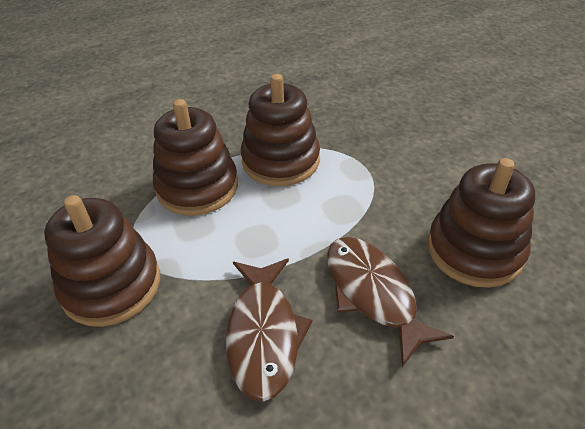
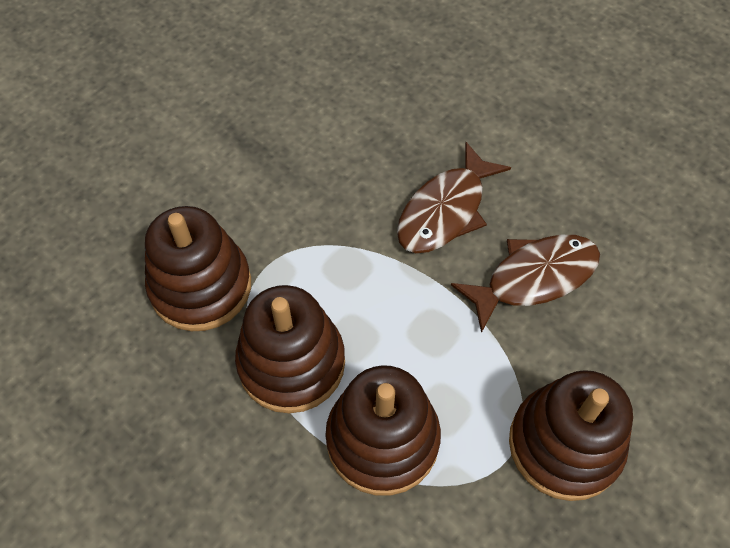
camera: 115 degrees left, 15 degrees up
(474, 250) = (354, 147): brown stacking toy -> brown stacking toy (201, 286)

